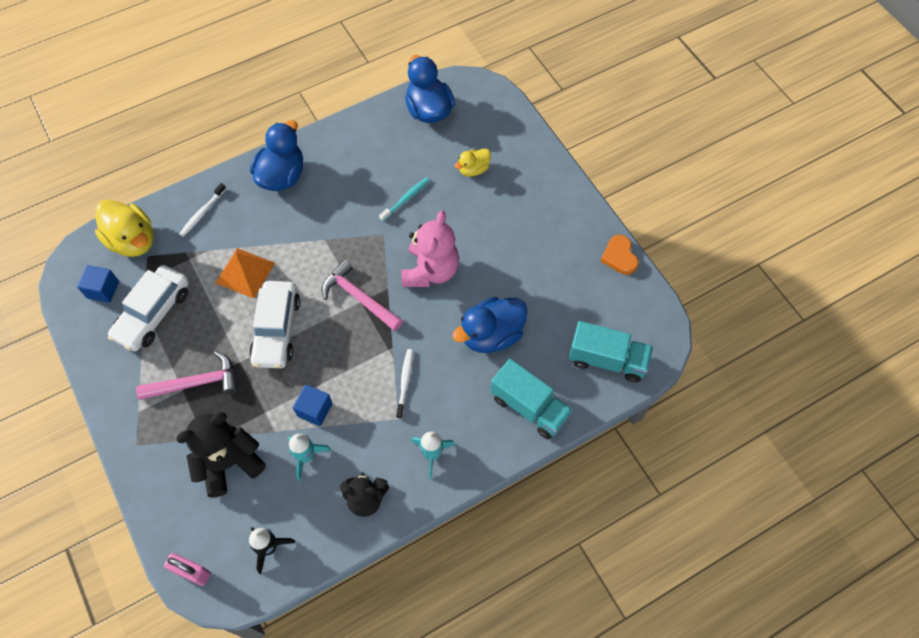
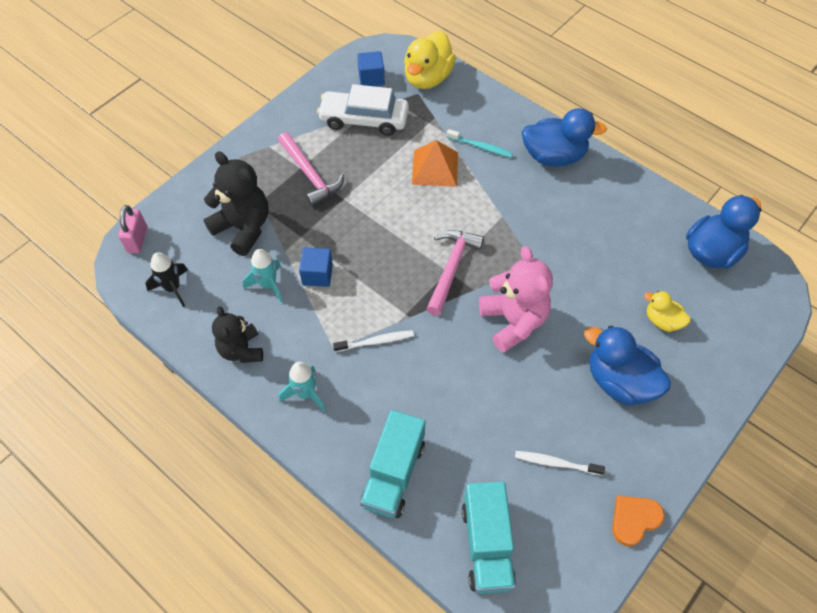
camera: 70 degrees right, 5 degrees down
(202, 213) = (480, 113): white toothbrush -> white toothbrush (556, 463)
(276, 330) = (387, 214): white car -> none
(406, 199) = (587, 269): turquoise toothbrush -> turquoise toothbrush (481, 147)
(430, 271) = (513, 321): pink teddy bear -> pink teddy bear turned 105 degrees counterclockwise
(491, 335) = (464, 407): blue duck -> blue duck (619, 382)

